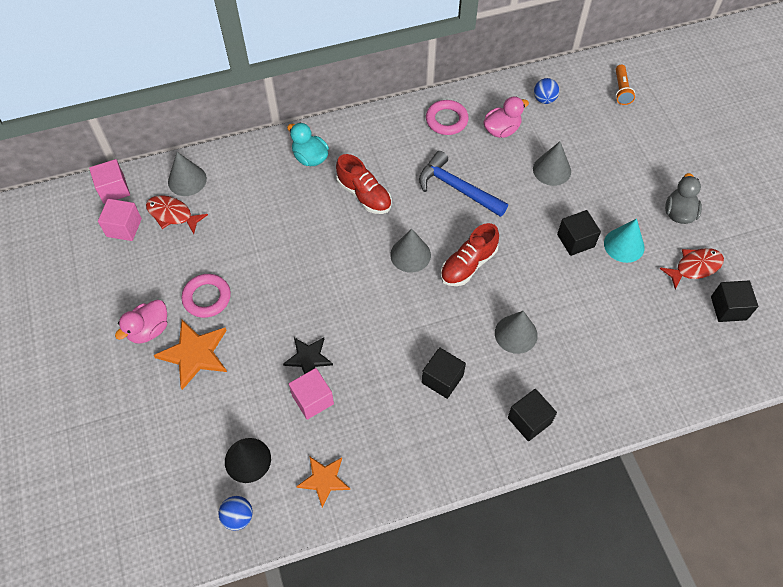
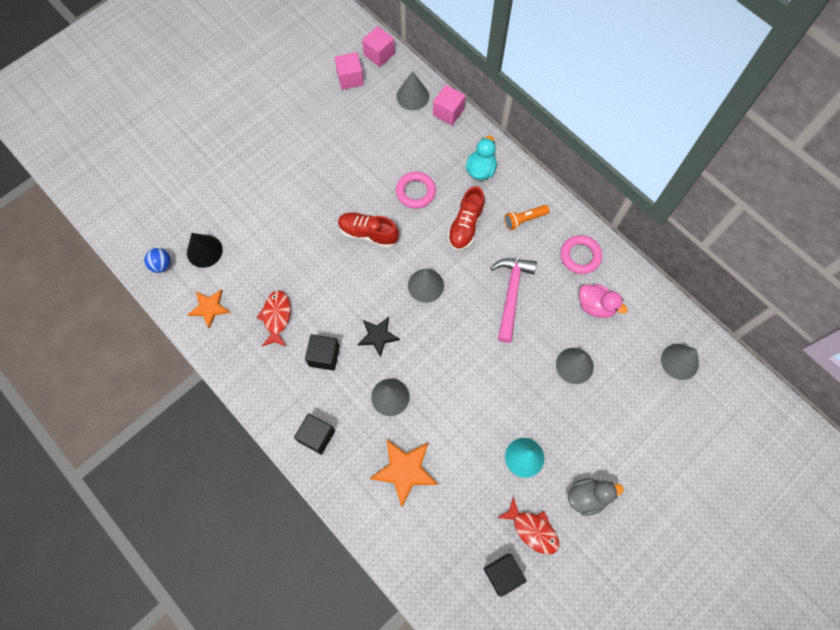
camera: 65 degrees right, 10 degrees up
(149, 330) = (275, 139): pink duck -> none
(172, 214) = (377, 103): red fish -> red fish (276, 317)
(194, 354) = (270, 177): orange star -> orange star (405, 470)
(207, 298) = (318, 161): pink ring -> pink ring (415, 192)
(308, 358) = (300, 253): black star -> black star (378, 336)
(312, 399) = (268, 271): pink cube -> pink cube (448, 112)
(457, 188) = (511, 294): blue hammer -> pink hammer
(468, 265) = (438, 334): red shoe -> red shoe (368, 233)
(544, 99) = (653, 329): blue ball -> none
(575, 240) = (507, 413): black cube -> none
(582, 95) = (679, 361): none -> grey cone
(621, 90) = (708, 396): orange flashlight -> orange flashlight (524, 219)

